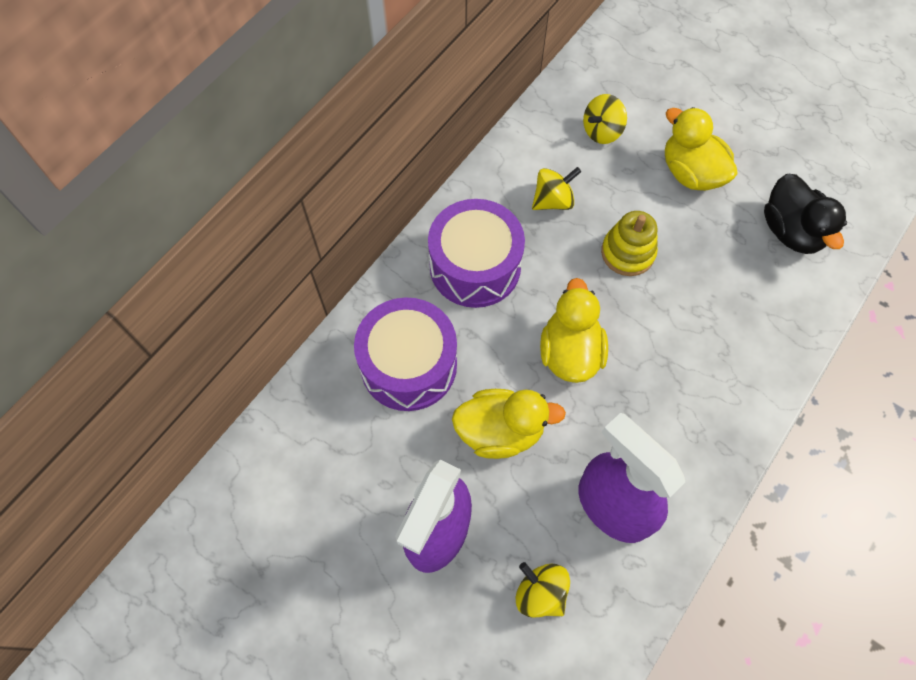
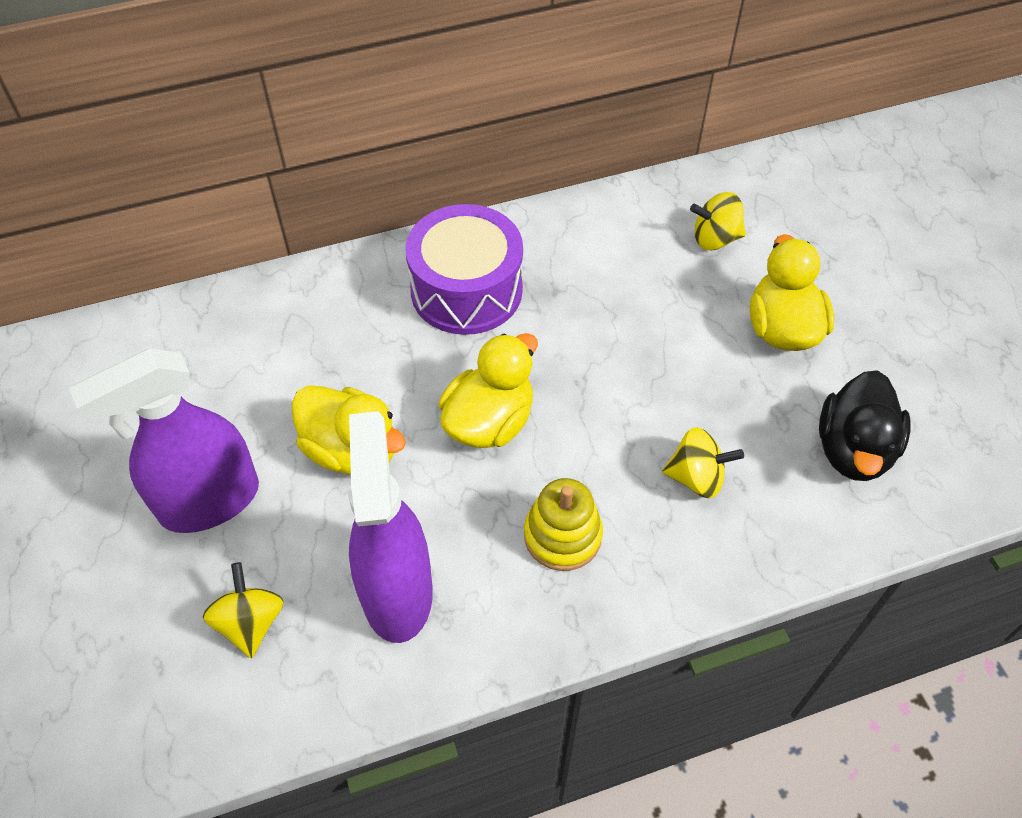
camera: 35 degrees right, 10 degrees down
(408, 365) = (322, 339): purple drum -> none
(553, 201) = (602, 275): yellow spinning top -> yellow spinning top (696, 477)
(627, 253) = (638, 365): yellow stacking toy -> yellow stacking toy (562, 536)

